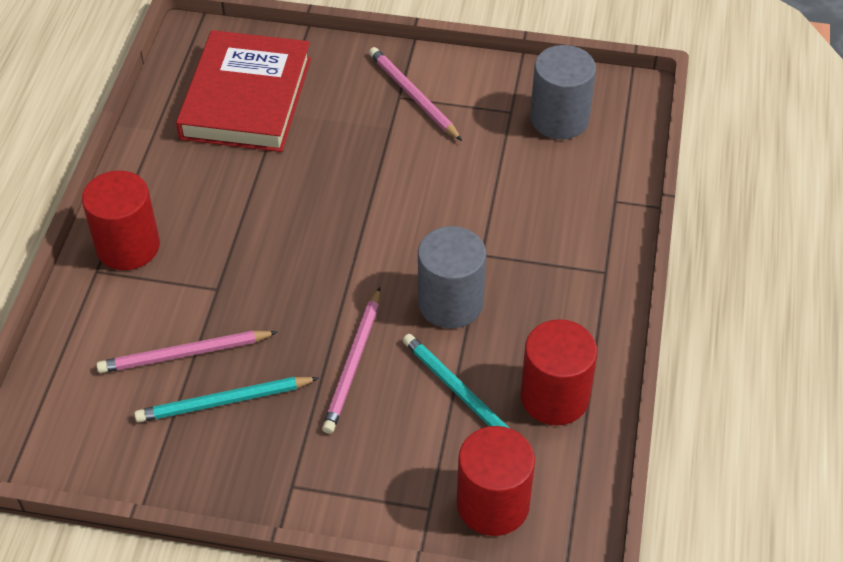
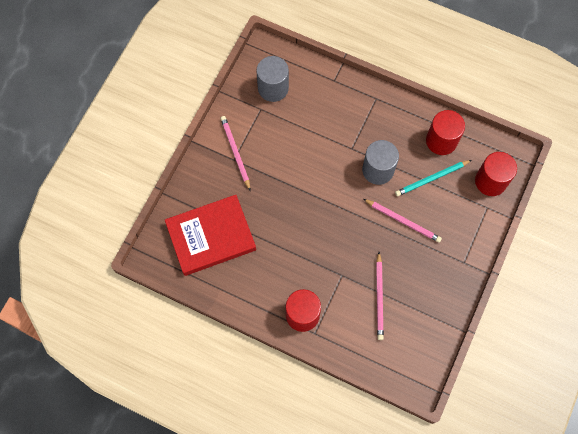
camera: 75 degrees left, 20 degrees up
(224, 402) = (412, 283): turquoise pencil -> none
(246, 98) = (211, 236): red book -> red book turned 45 degrees counterclockwise
(413, 96) = (235, 152): pink pencil -> pink pencil turned 90 degrees clockwise

